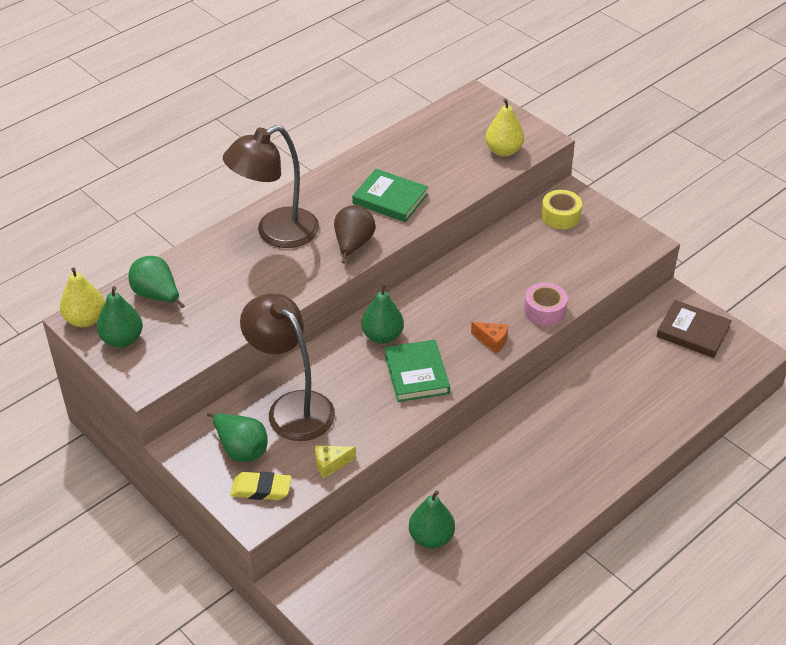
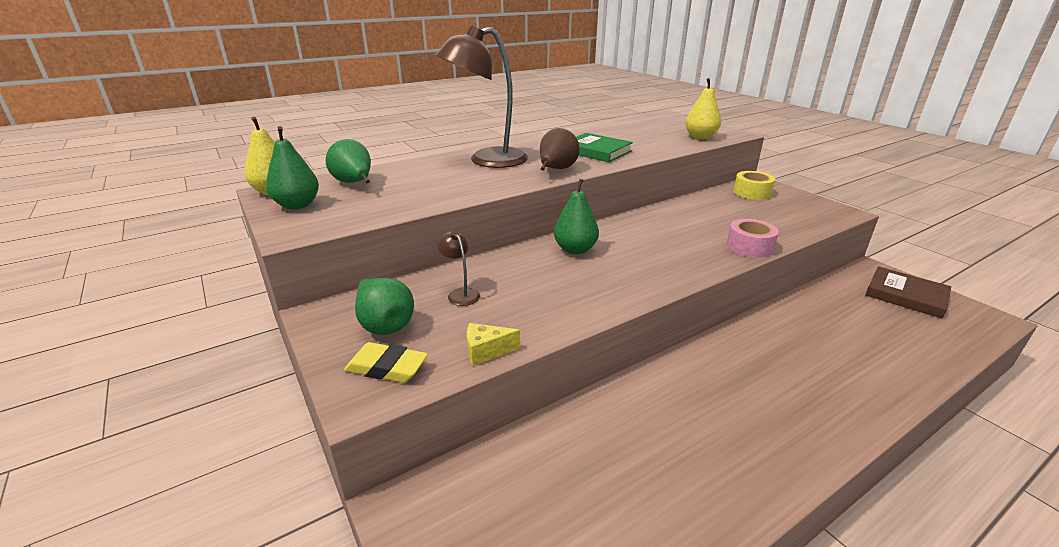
camera: 10 degrees right, 15 degrees down
(292, 407) = (460, 293): brown lamp -> brown lamp, size x0.41
(416, 374) = (608, 280): green book -> none
(431, 538) = (610, 472): green pear -> none
(492, 341) = (694, 263): orange cheese -> none

